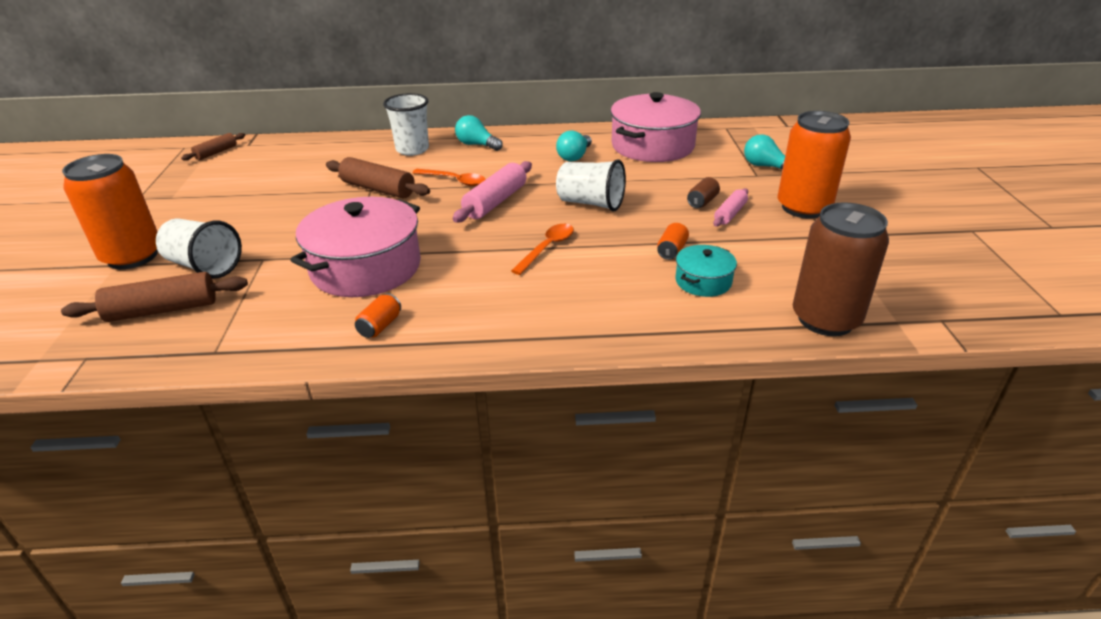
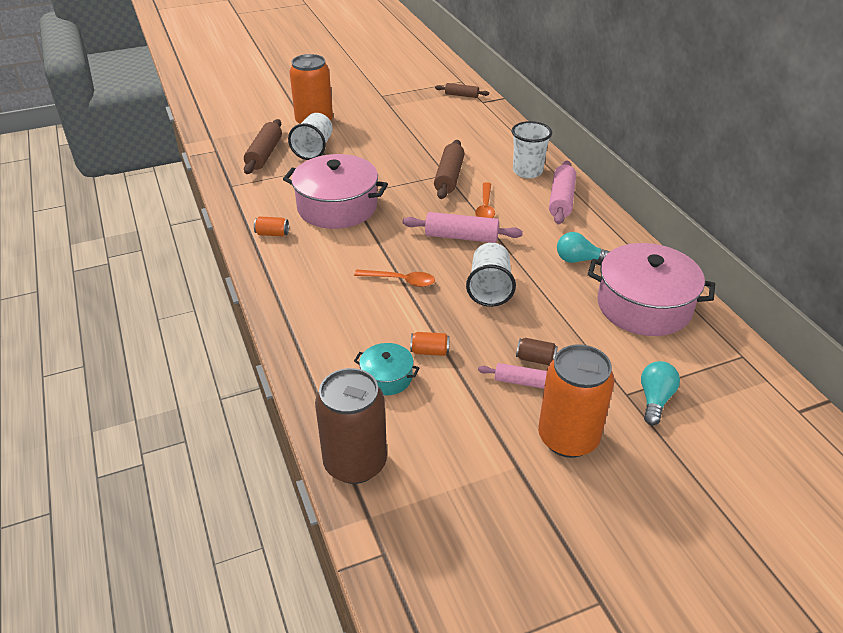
camera: 70 degrees right, 5 degrees up
(163, 310) = (264, 154): brown rolling pin -> brown rolling pin turned 45 degrees clockwise
(477, 145) = (561, 200): turquoise light bulb -> pink rolling pin

